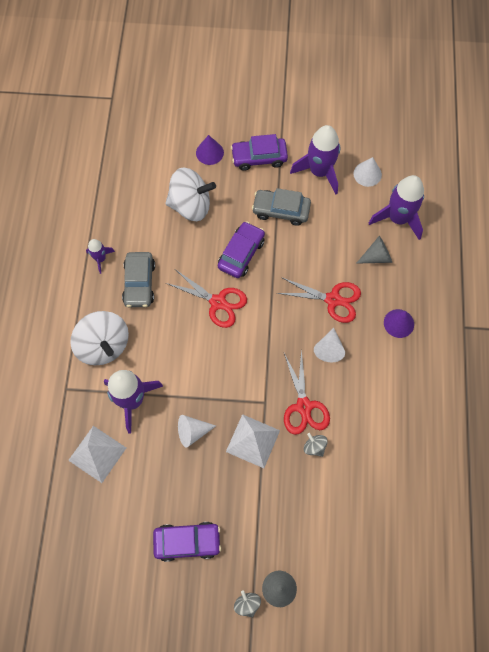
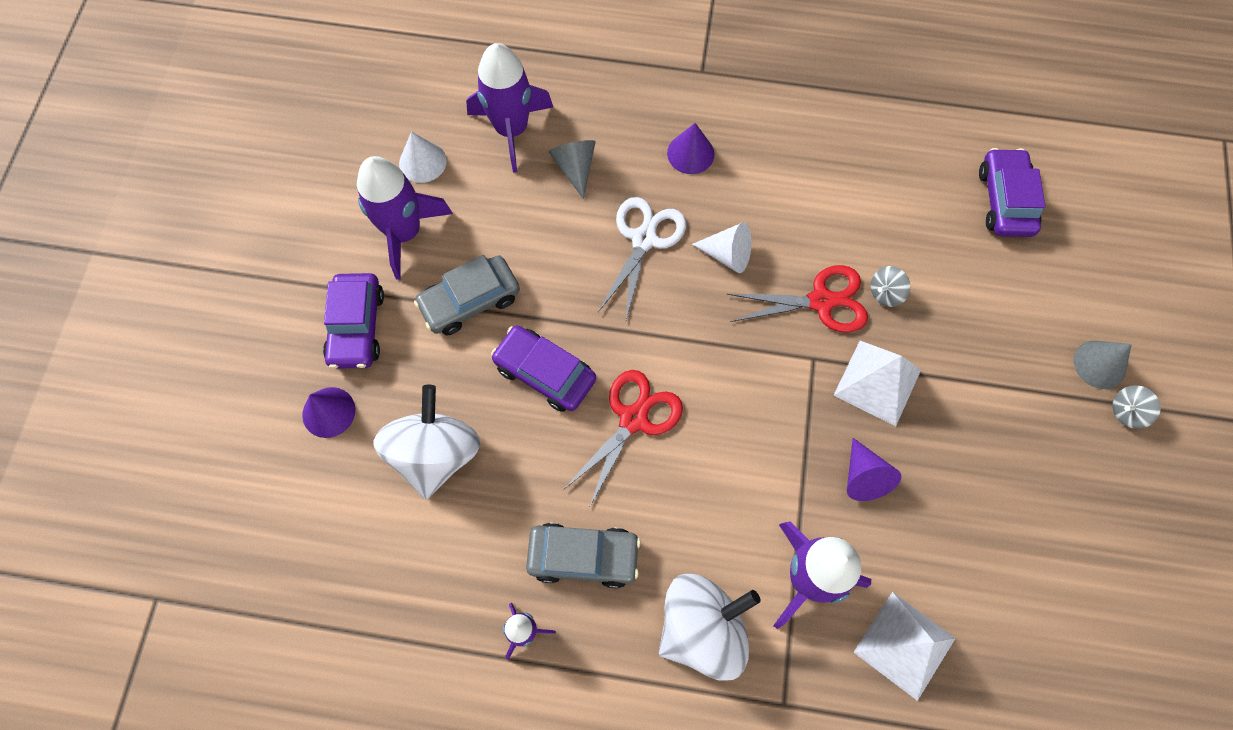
camera: 85 degrees left, 0 degrees up
(187, 541) = (1042, 496): purple car -> purple car (1005, 200)
(192, 432) = (863, 476): white cone -> purple cone
(281, 210) = (470, 301): grey car -> grey car turned 45 degrees clockwise
(333, 300) = (644, 239): red scissors -> white scissors

